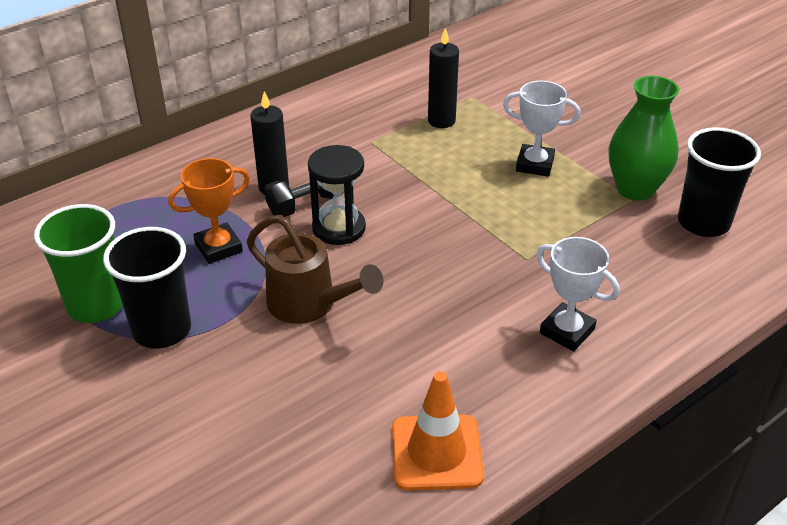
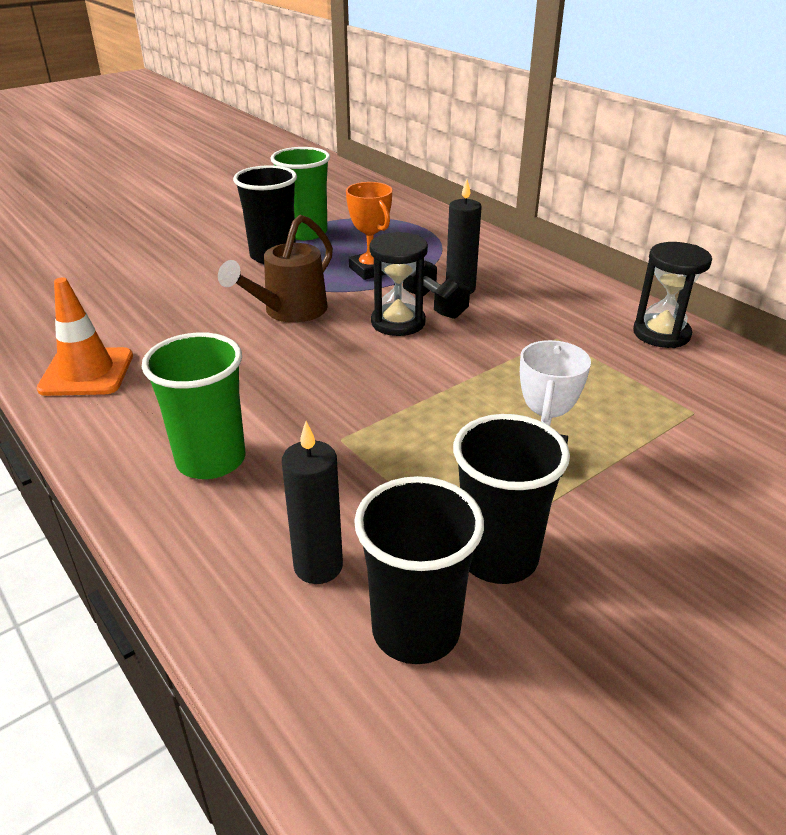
camera: 90 degrees right, 5 degrees down
(365, 92) = (661, 334): none -> black hourglass
(441, 121) = (620, 386): black candle -> black candle (318, 566)
(567, 331) = (211, 460): white trophy -> green cup
(635, 189) = (498, 557): green vase -> black cup

